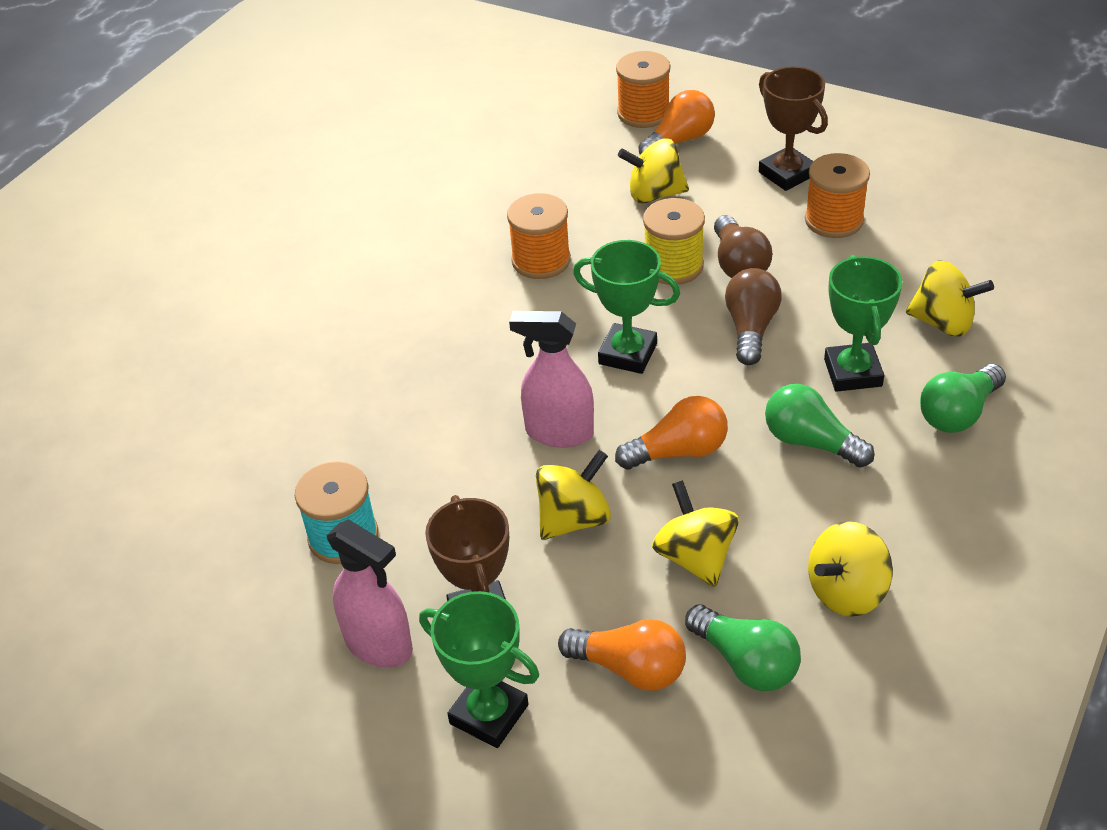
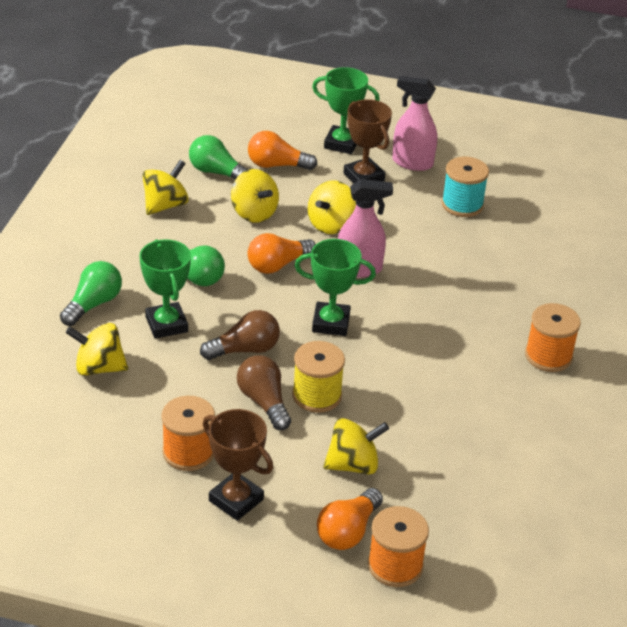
camera: 160 degrees right, 5 degrees down
(541, 260) = (426, 390): orange spool -> orange spool (548, 356)
(750, 328) = (245, 350): brown light bulb -> brown light bulb turned 105 degrees counterclockwise

